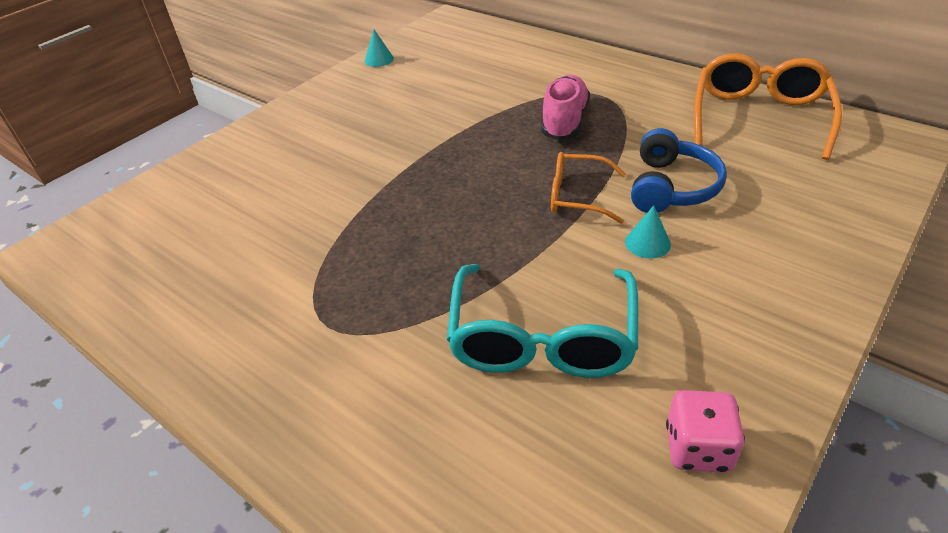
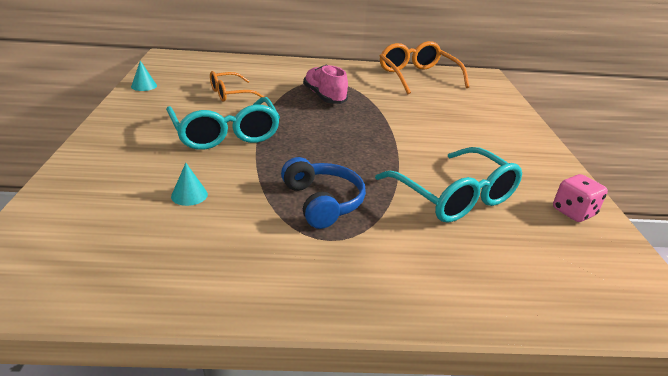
camera: 45 degrees left, 10 degrees down
(385, 148) = (225, 134): none -> turquoise glasses
(577, 196) = (381, 129): orange glasses -> orange glasses (230, 94)
(647, 243) = (442, 140): turquoise cone -> turquoise cone (189, 195)
(671, 187) = (420, 114): blue headphones -> blue headphones (322, 202)

